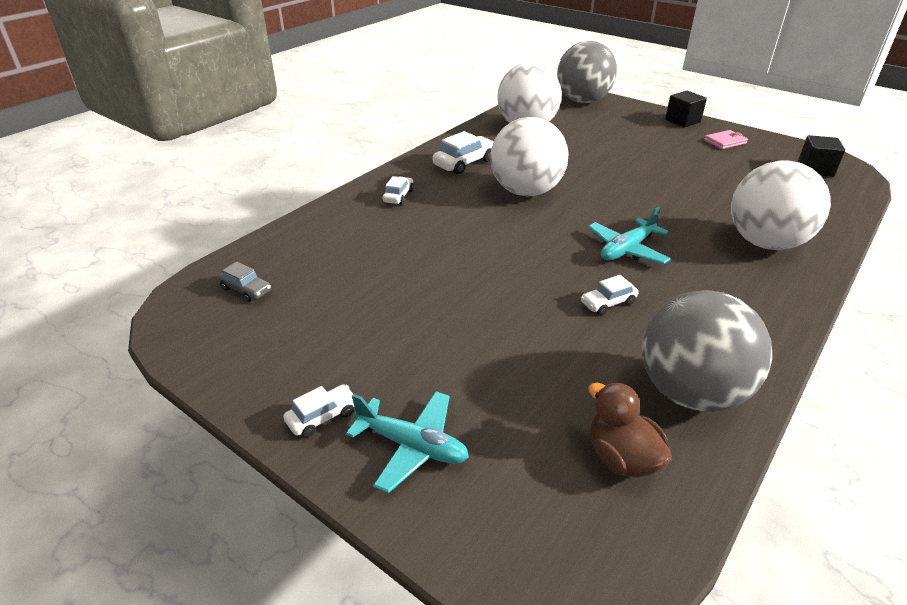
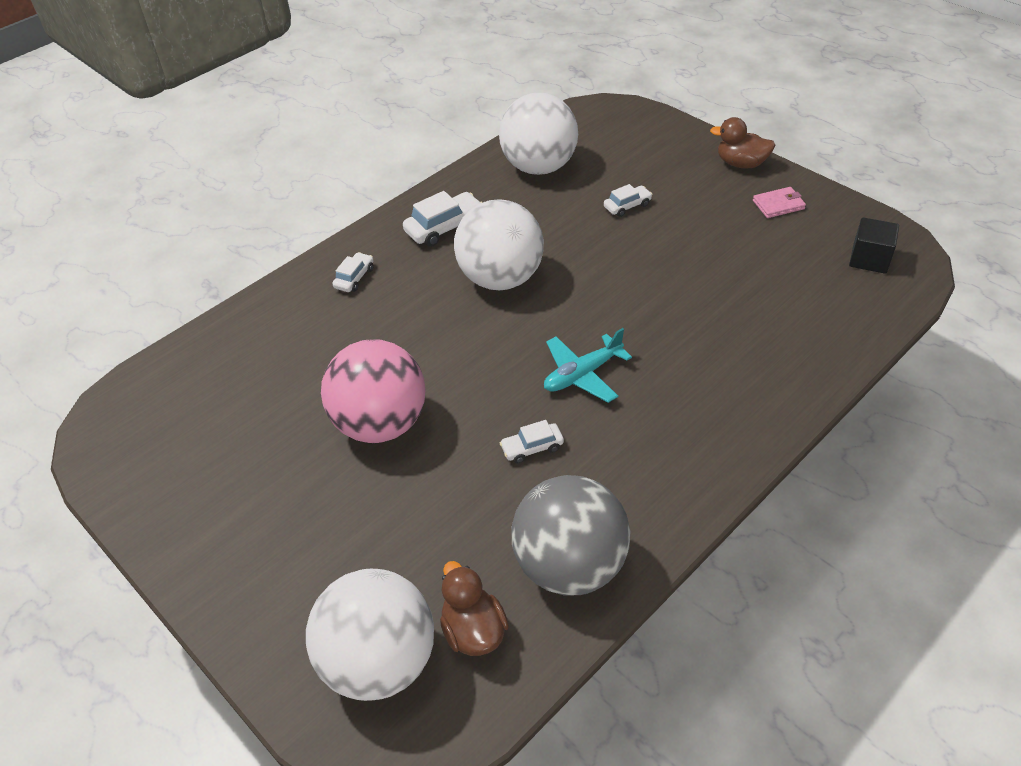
camera: 10 degrees right, 10 degrees up
(246, 289) = (169, 403): grey car -> none
(322, 416) = (213, 561): white car -> white car (627, 206)
(412, 446) = (287, 600): turquoise plane -> none
(459, 293) = (381, 423): none -> pink ball
(582, 101) = (627, 121): grey ball -> none
(682, 121) = (741, 164): black cube -> brown duck
(765, 243) = (745, 375): white ball -> white ball (379, 661)

